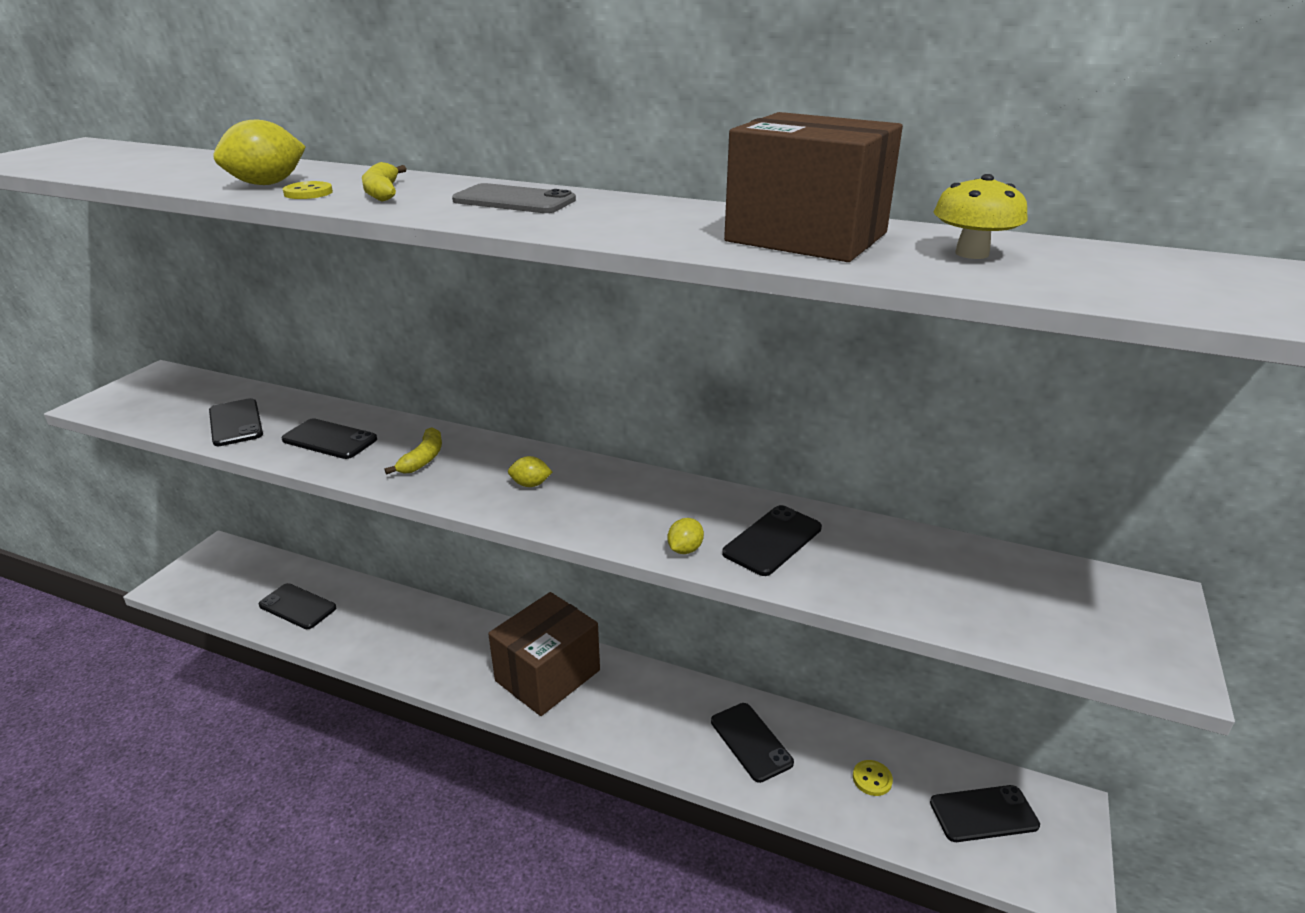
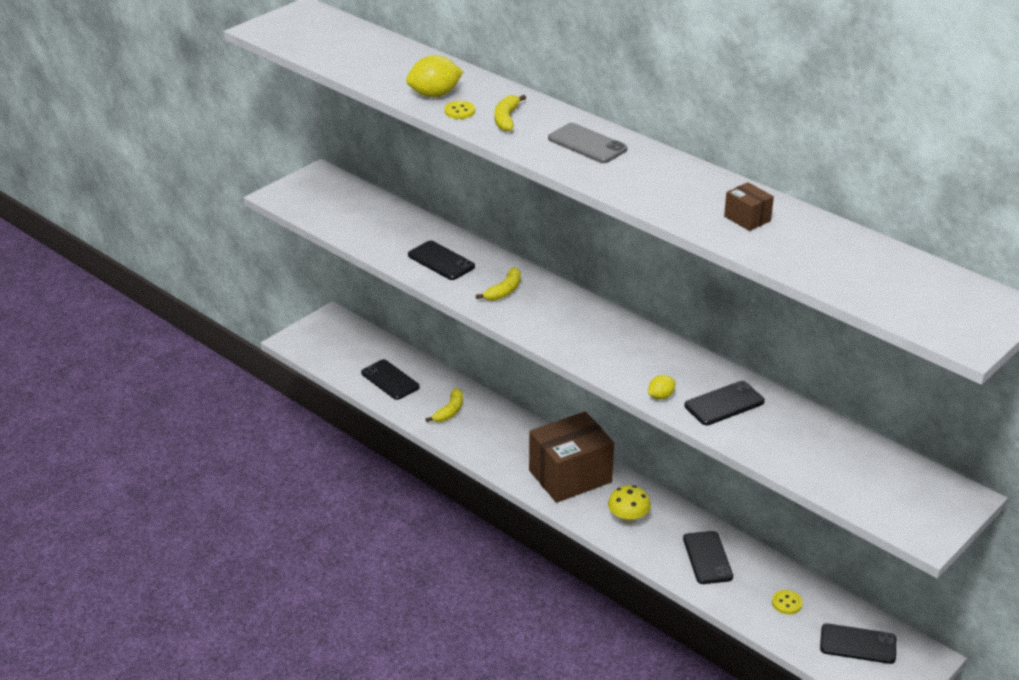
camera: 20 degrees right, 5 degrees up
(236, 423) = (376, 233): black phone -> none
(379, 628) = (449, 411): none -> yellow banana
(530, 484) = (574, 327): yellow lemon -> none
(806, 237) = (747, 218): brown box -> brown box, size x0.44
(972, 253) = (834, 253): yellow mushroom -> yellow mushroom (628, 518)

